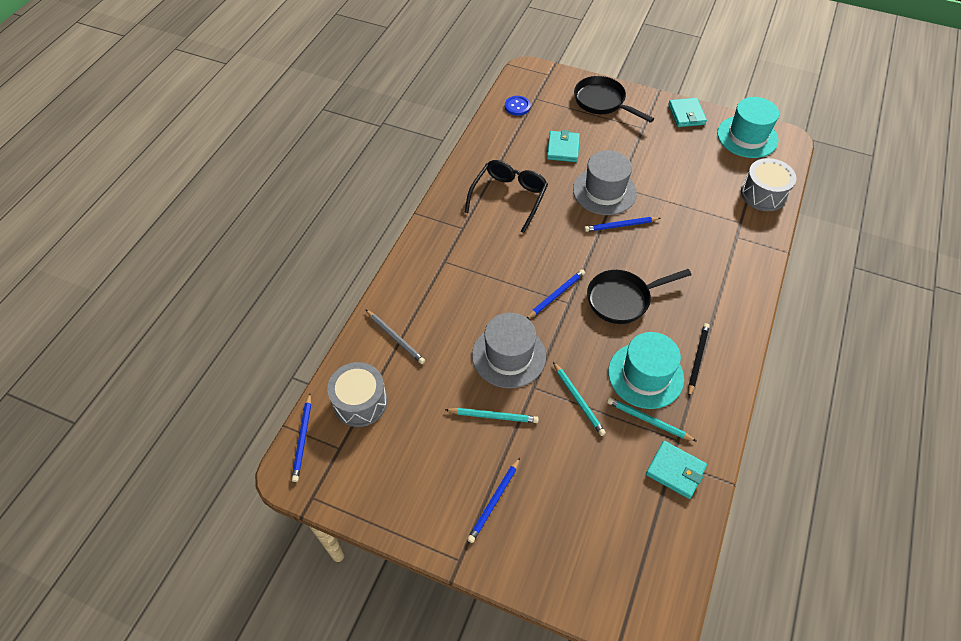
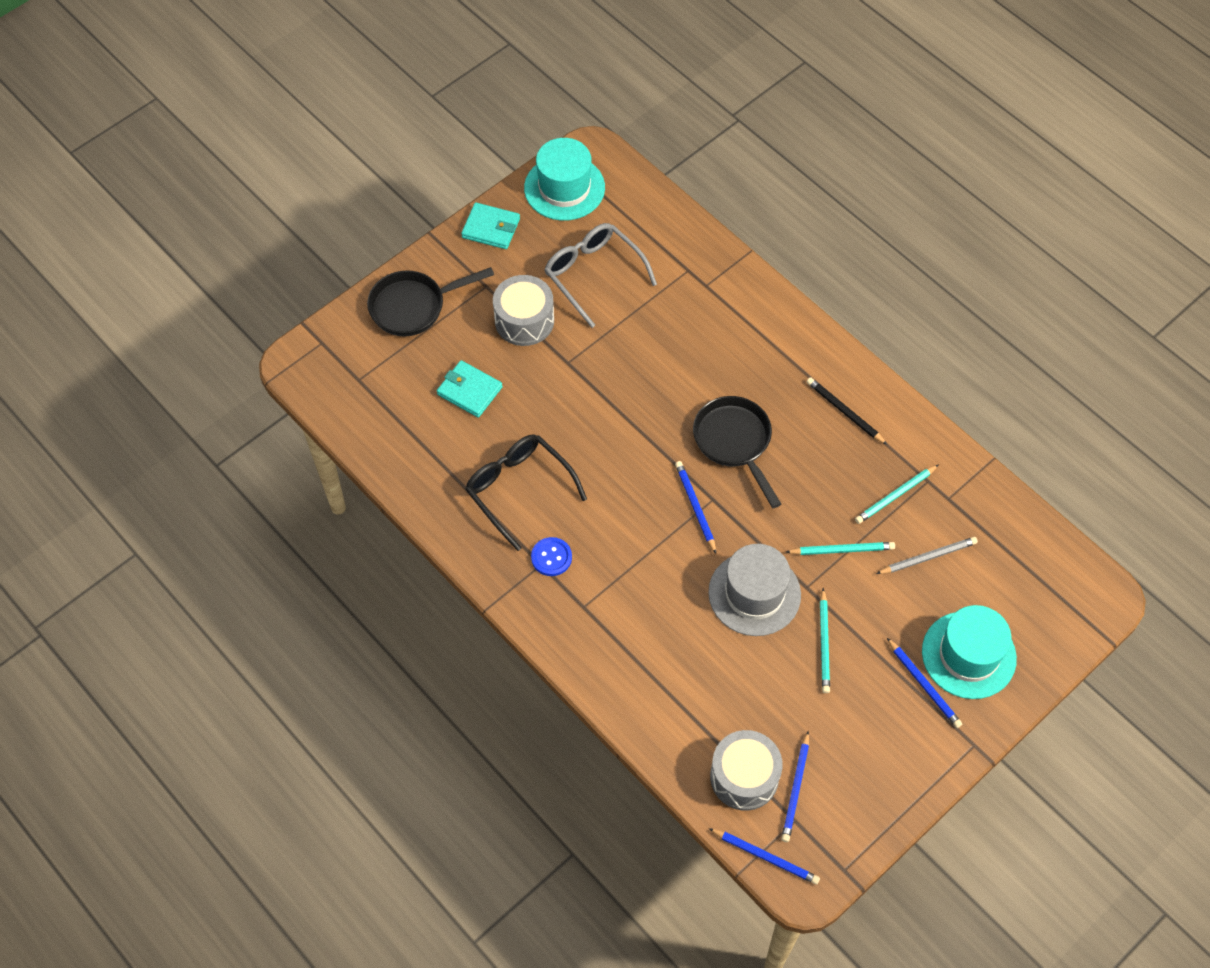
camera: 65 degrees left, 5 degrees up
(395, 338) = (672, 706): grey pencil -> grey pencil (927, 557)
(493, 416) = (824, 643): turquoise pencil -> turquoise pencil turned 150 degrees clockwise
(517, 106) = (361, 407): blue button -> blue button (551, 557)
(604, 191) = (567, 381): grey hat -> none
(620, 226) = (629, 391): blue pencil -> blue pencil (796, 789)
(622, 299) = (734, 442): black pan -> black pan turned 150 degrees clockwise
(645, 375) = (841, 470): turquoise hat -> turquoise hat (968, 655)
(675, 471) = (960, 501): turquoise wallet -> none
(694, 175) = (594, 275): none -> grey glasses
(763, 194) = (660, 224): grey drum -> grey drum (524, 320)

